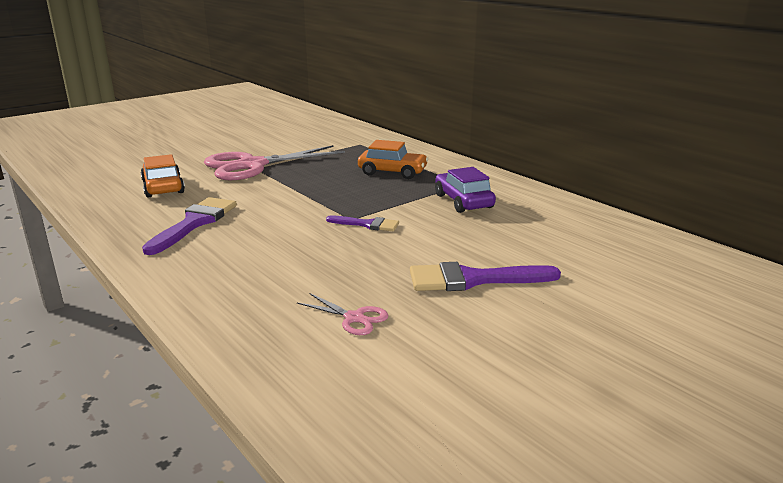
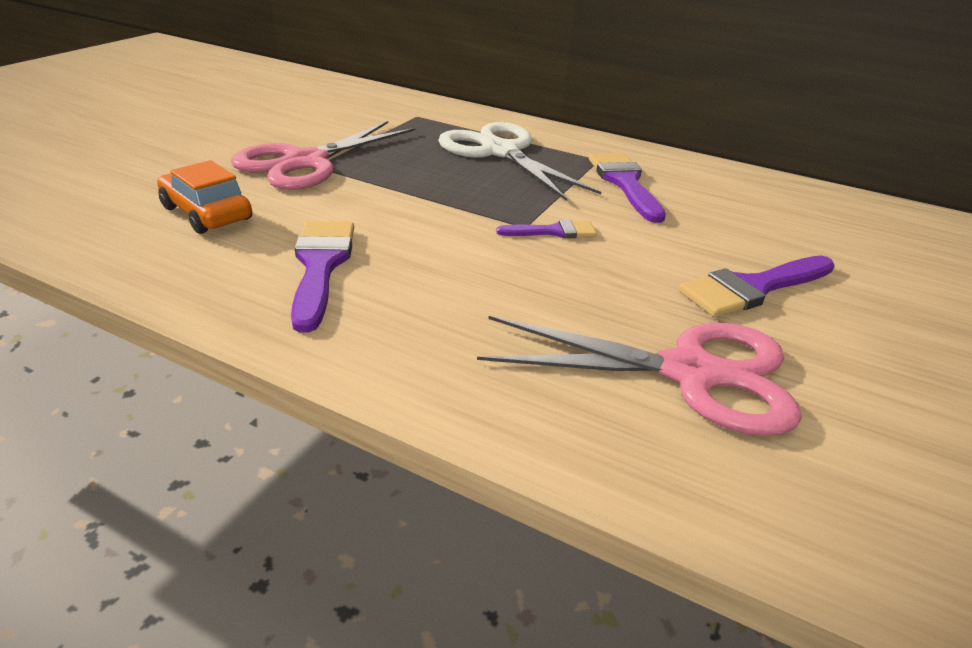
camera: 25 degrees left, 10 degrees up
(354, 318) = (690, 373): pink scissors -> pink scissors, size x2.36
(392, 172) = (500, 152): orange car -> white scissors
(463, 201) = (624, 183): purple car -> purple brush

